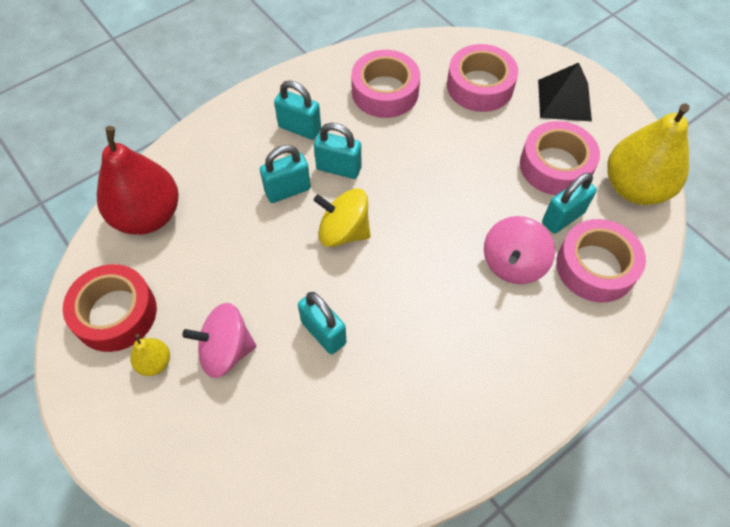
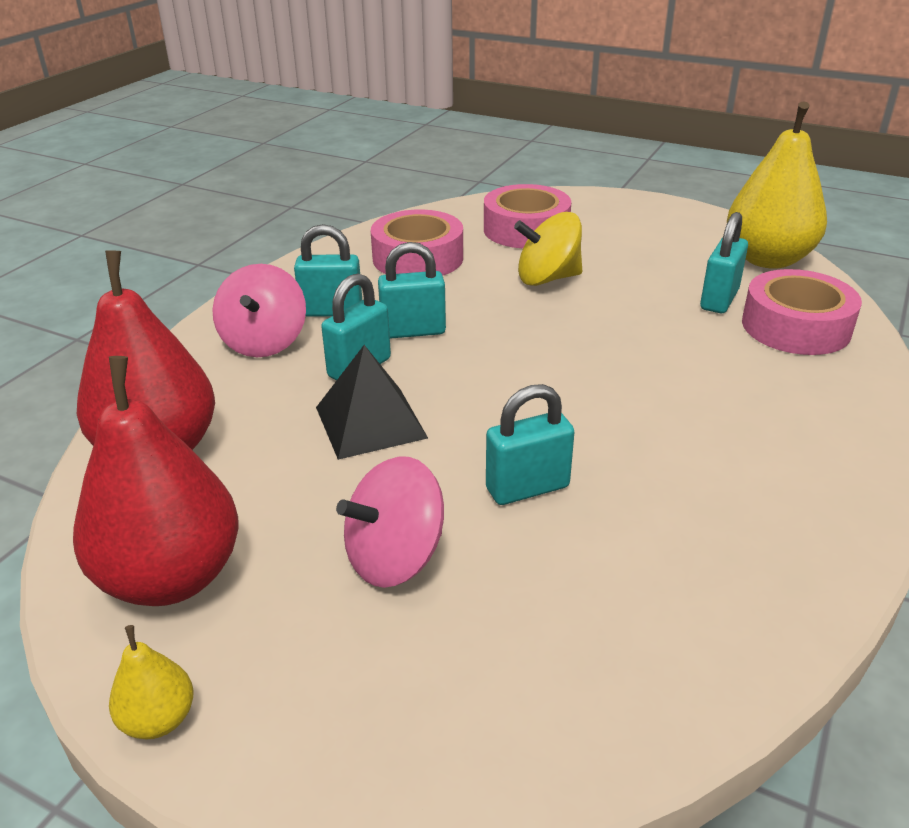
camera: 25 degrees left, 25 degrees down
(115, 313) = (171, 577): red tape -> red pear
(155, 362) = (283, 614): yellow pear -> yellow pear (159, 719)
(323, 333) = (527, 488): turquoise padlock -> turquoise padlock turned 45 degrees counterclockwise
(343, 231) = (468, 383): yellow spinning top -> yellow spinning top (547, 278)
(513, 263) = (704, 350): pink spinning top -> pink spinning top (264, 342)
(555, 166) = (669, 265): pink tape -> none
(564, 100) = (627, 218): black pyramid -> black pyramid (370, 422)

